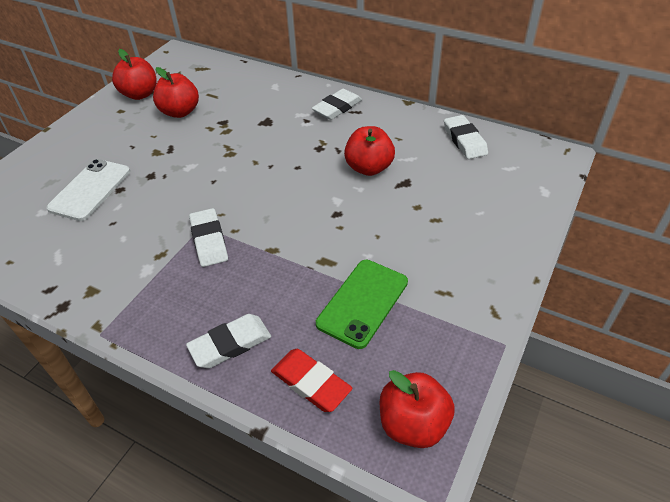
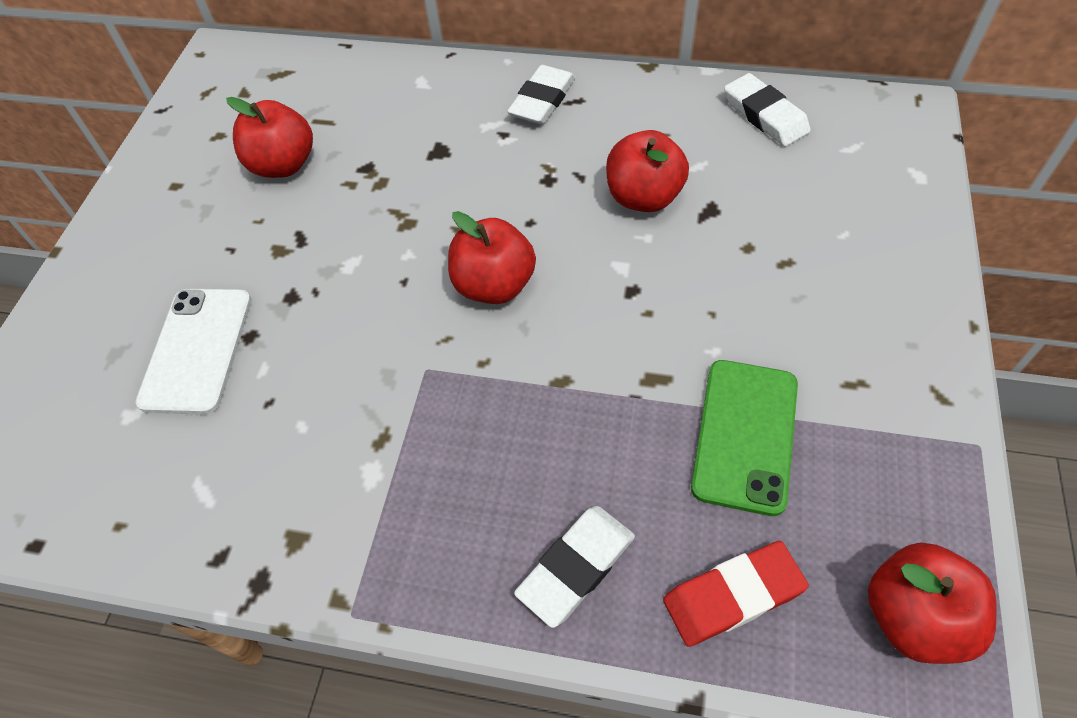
camera: 15 degrees left, 10 degrees up
(140, 94) = (195, 146): red apple -> red apple (494, 285)
(209, 240) = (450, 392): white eraser -> none
(311, 383) = (733, 596): red eraser -> red eraser turned 45 degrees counterclockwise

